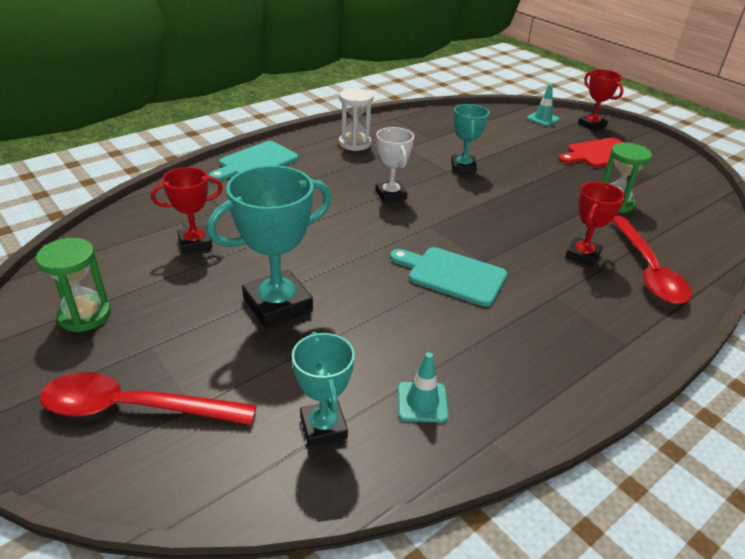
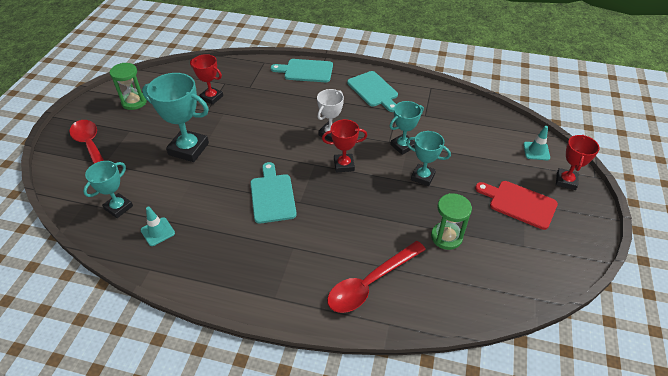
camera: 55 degrees right, 10 degrees up
(354, 143) = (374, 90): white hourglass -> turquoise cutting board
(520, 178) = (422, 177): none -> turquoise trophy
(582, 255) = (353, 244): red trophy -> red trophy (344, 165)

